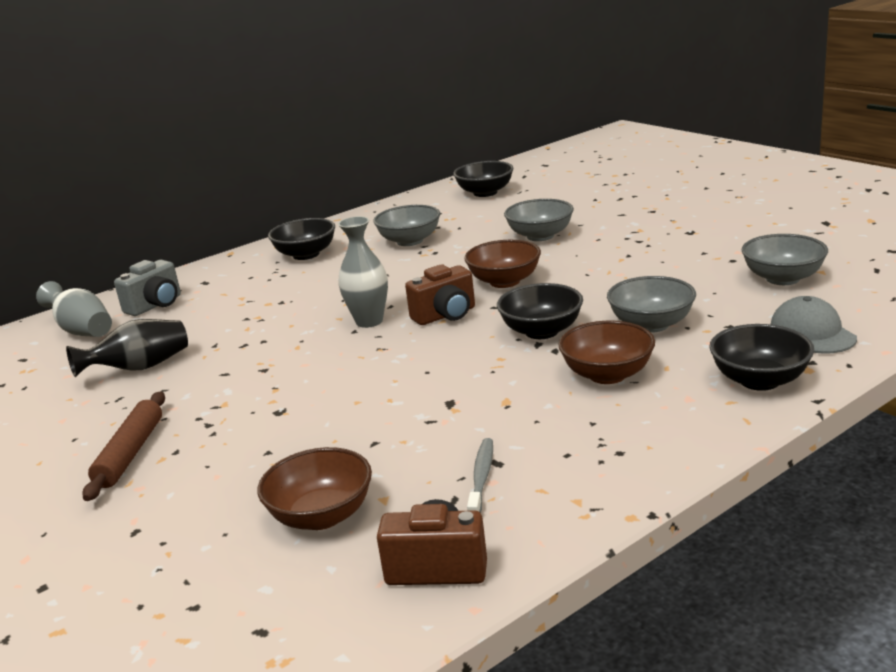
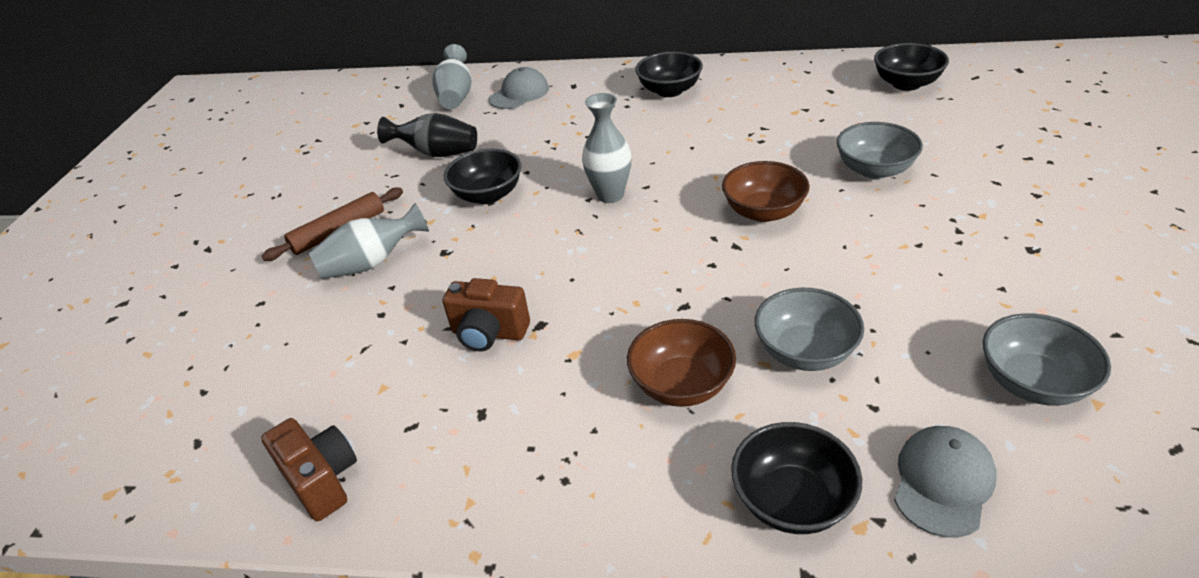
camera: 45 degrees right, 15 degrees up
(156, 305) = (519, 94): grey camera -> grey cap
(214, 451) = (372, 263): none -> grey vase
(322, 516) = (338, 372): brown bowl -> none
(410, 241) = (760, 116): grey bowl -> none
(445, 315) = (666, 224): brown camera -> brown camera (489, 333)
(481, 478) = (453, 420): grey toothbrush -> none
(541, 331) = (707, 293): black bowl -> black bowl (488, 195)

